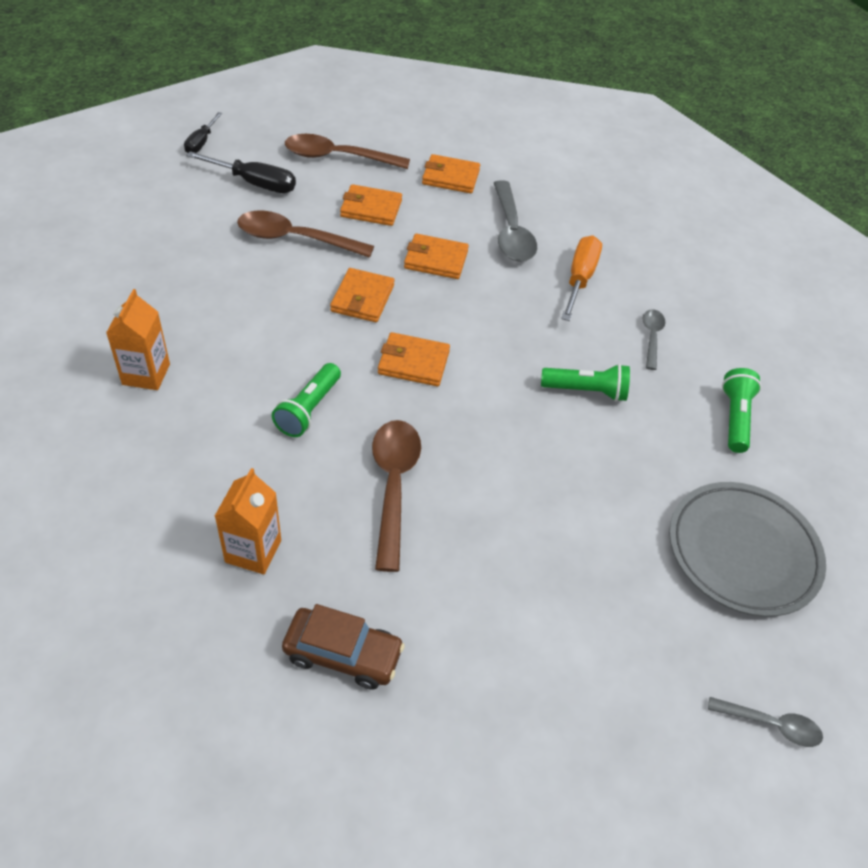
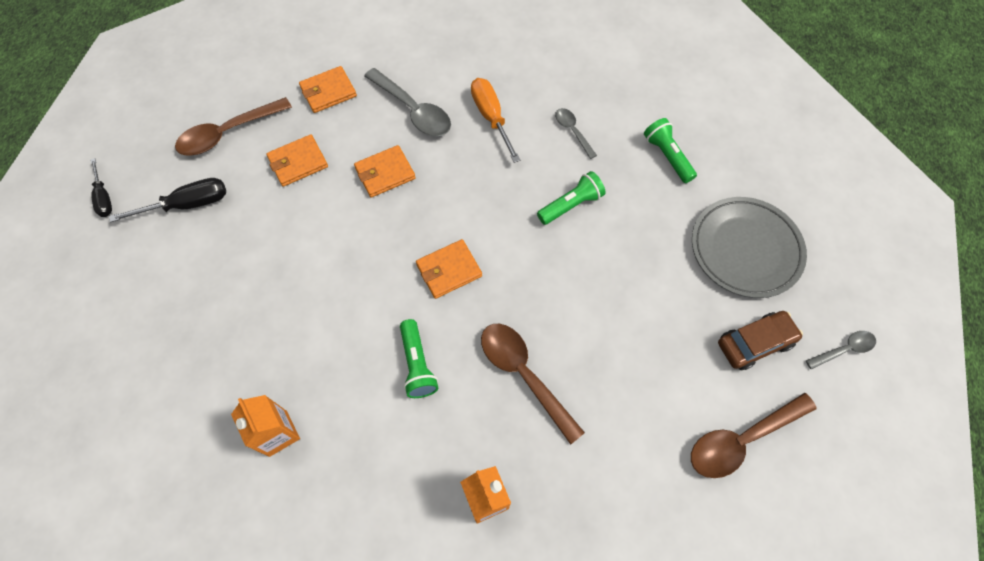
camera: 35 degrees left, 15 degrees up
(295, 239) = (269, 232): brown spoon -> brown spoon (741, 440)
(343, 654) = (604, 516): brown car -> brown car (754, 343)
(362, 298) = (366, 245): orange wallet -> none

